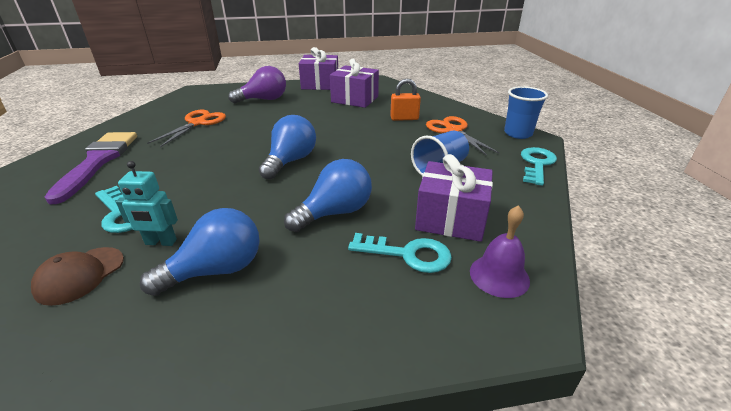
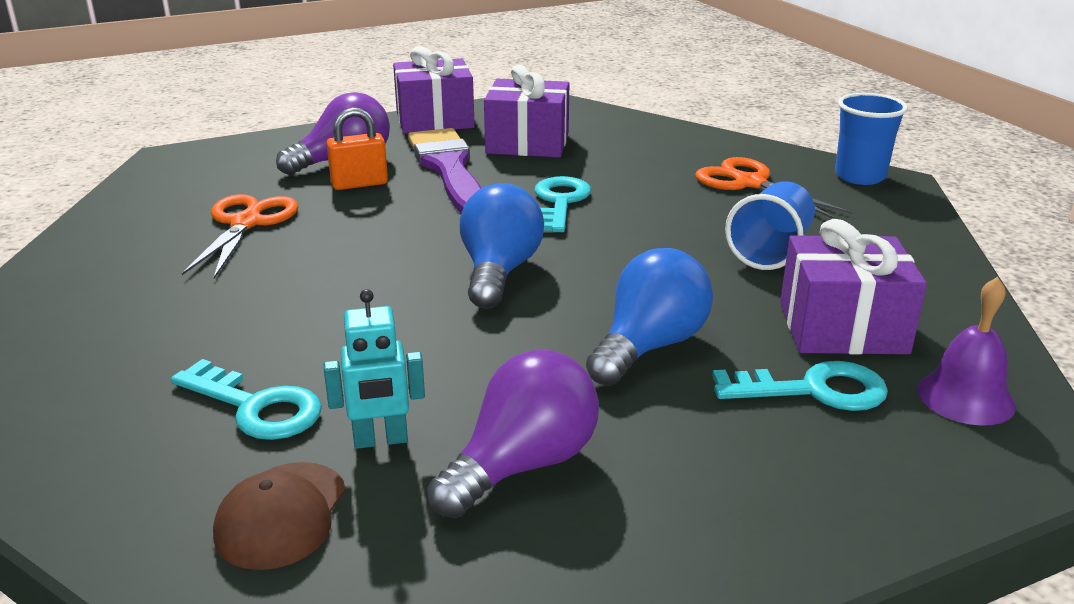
camera: 15 degrees left, 5 degrees down
(98, 161) = (105, 323): purple brush -> purple brush (449, 169)
(216, 270) = (523, 465): blue light bulb -> purple light bulb
(404, 118) = (648, 170): orange padlock -> orange padlock (359, 184)
(536, 164) = (920, 224): turquoise key -> turquoise key (559, 202)

